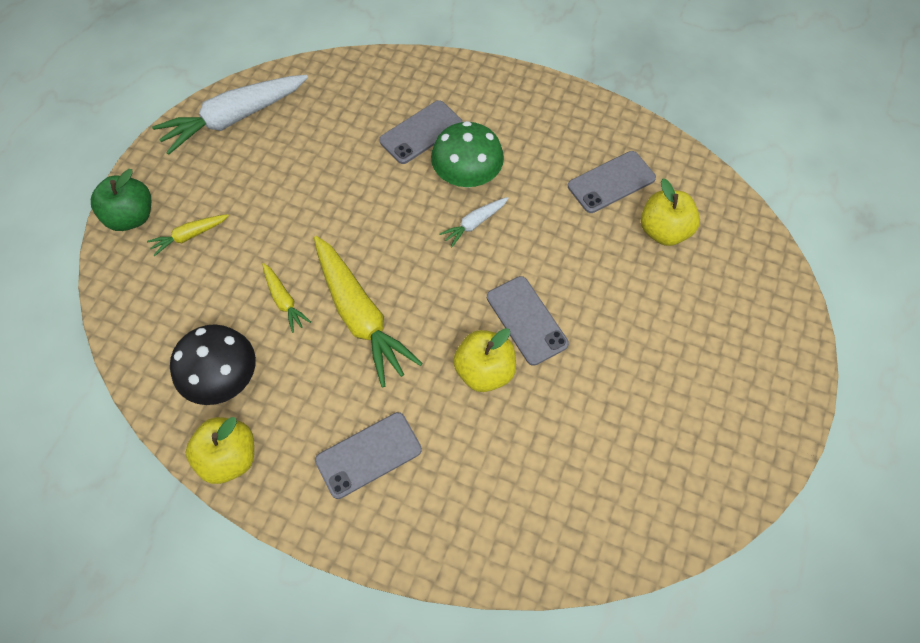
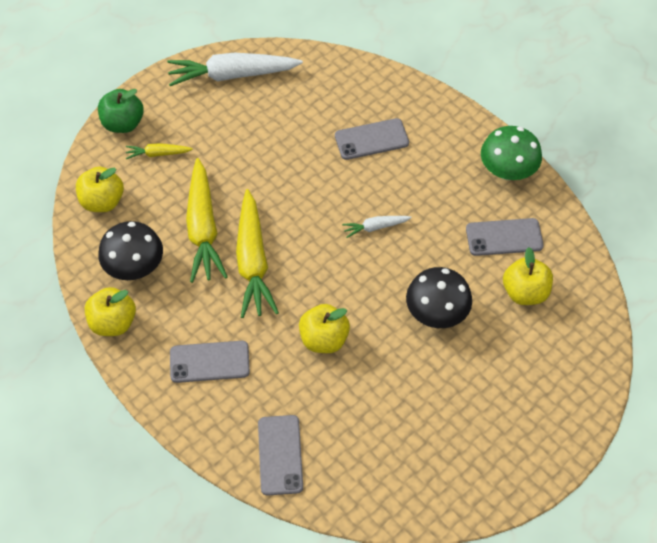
camera: 25 degrees right, 5 degrees down
(148, 316) = (102, 201): none -> yellow apple
(284, 300) = (203, 228): yellow carrot -> yellow carrot, size x2.09
(467, 176) = (389, 188): green mushroom -> green mushroom (507, 171)
(526, 320) = (376, 316): grey phone -> grey phone (280, 455)
(588, 290) = (436, 313): none -> black mushroom

